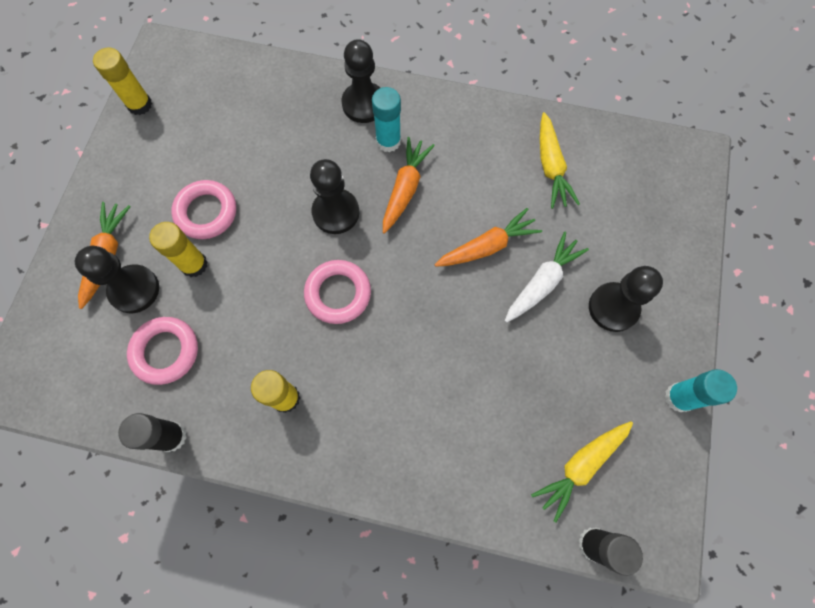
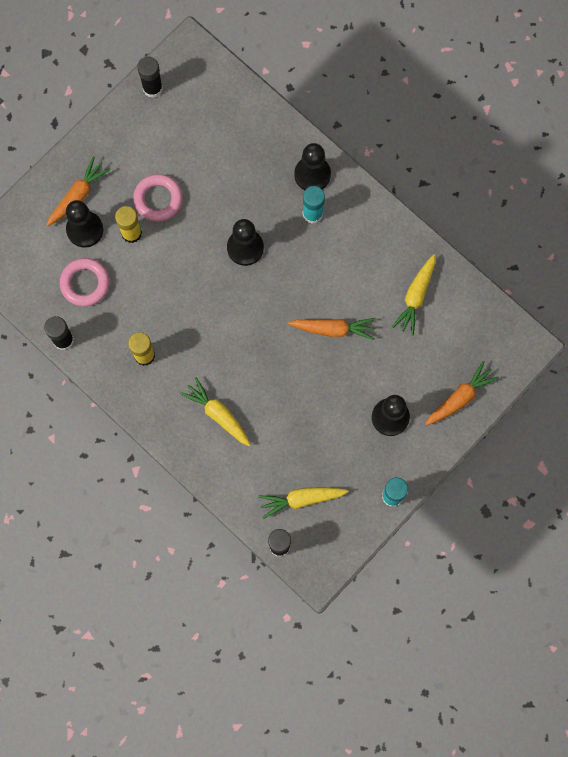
camera: 30 degrees right, 5 degrees up
(139, 104) = (152, 88): yellow glue stick -> black glue stick
(338, 293) = (214, 306): pink ring -> none
(405, 189) = (303, 256): orange carrot -> orange carrot (460, 397)
(416, 419) = (218, 414): none -> yellow carrot
(542, 282) = (354, 374): white carrot -> none

